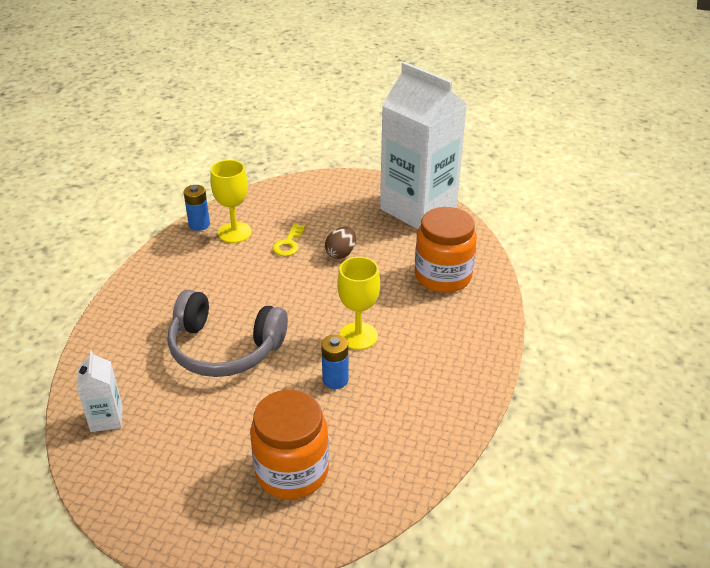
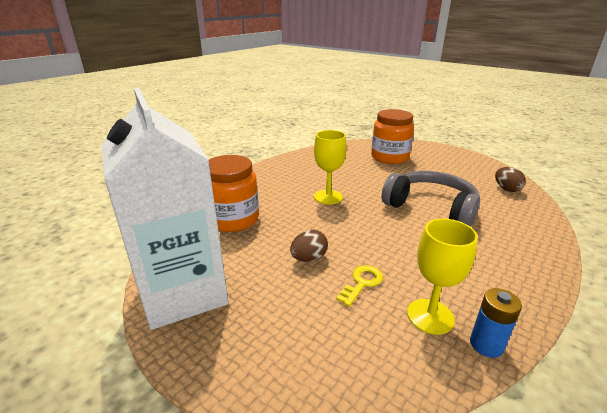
camera: 160 degrees left, 10 degrees down
(106, 418) = (506, 189): white carton -> brown egg
(335, 380) = (354, 181): blue battery -> none

